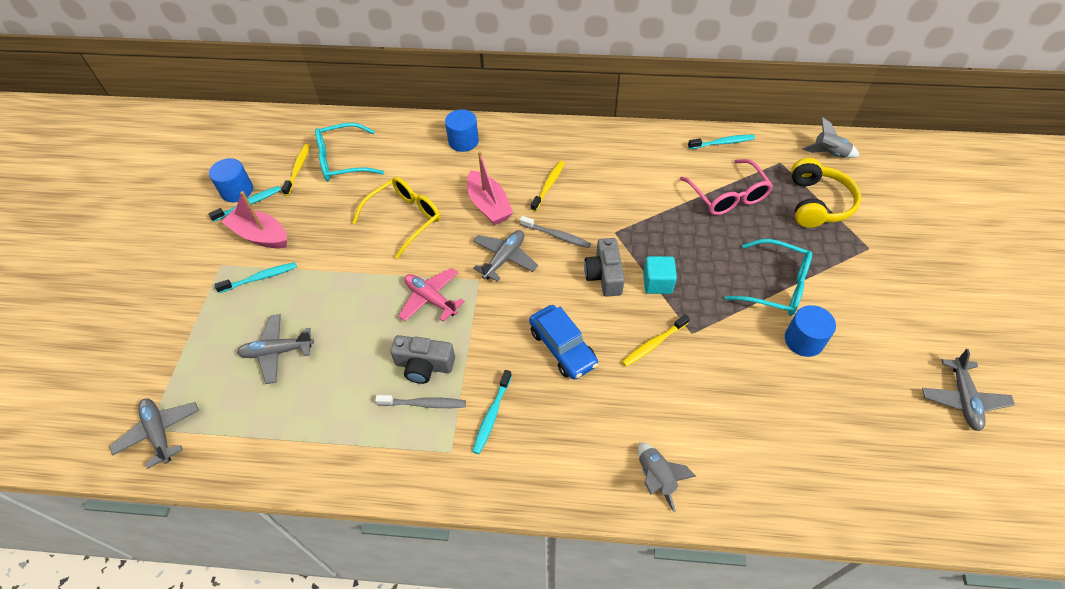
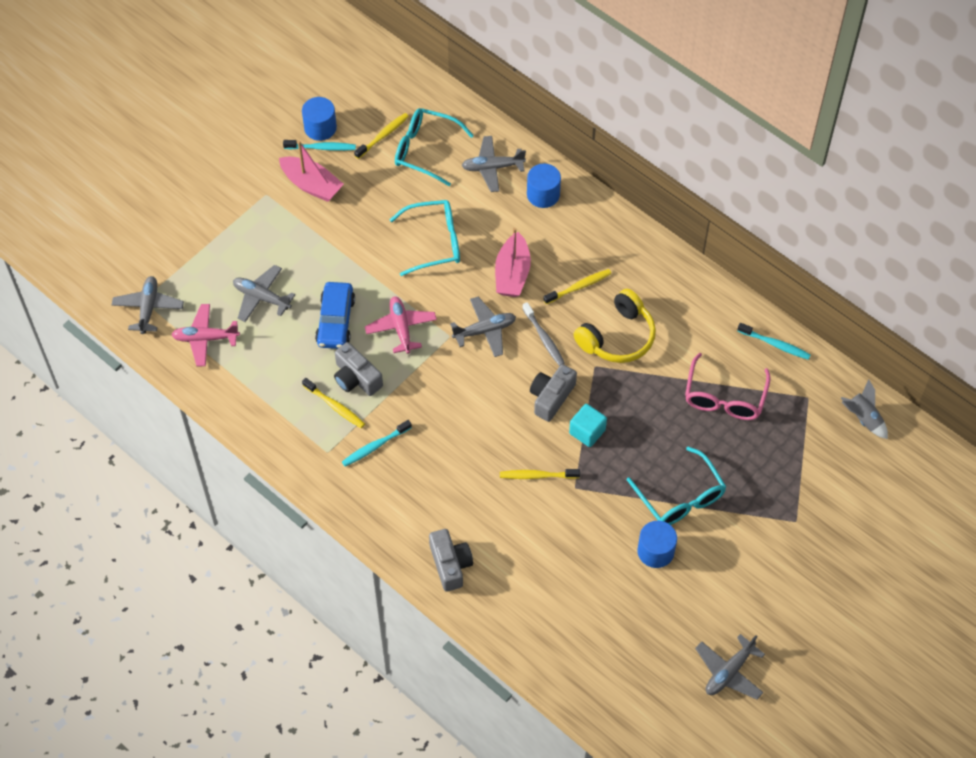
camera: 35 degrees right, 5 degrees up
(243, 424) = (205, 338): none -> pink plane
(260, 235) = (311, 185): pink boat -> pink boat turned 150 degrees clockwise
(260, 278) = (287, 225): turquoise toothbrush -> none
(404, 219) = (434, 242): yellow glasses -> turquoise glasses
(408, 144) = (492, 167): none -> grey plane
(424, 404) = (335, 406): grey toothbrush -> yellow toothbrush
(562, 348) = (467, 432): blue car -> blue car (335, 321)
(656, 478) = (450, 564): grey rocket -> grey camera
(817, 203) = (797, 455): yellow headphones -> yellow headphones (617, 337)

